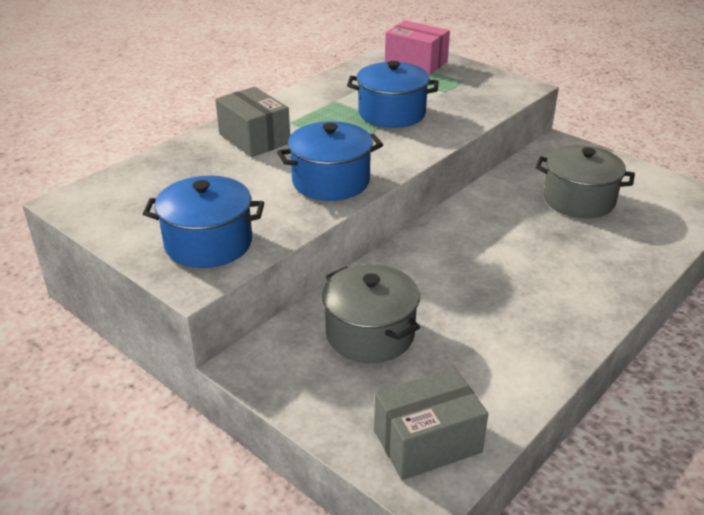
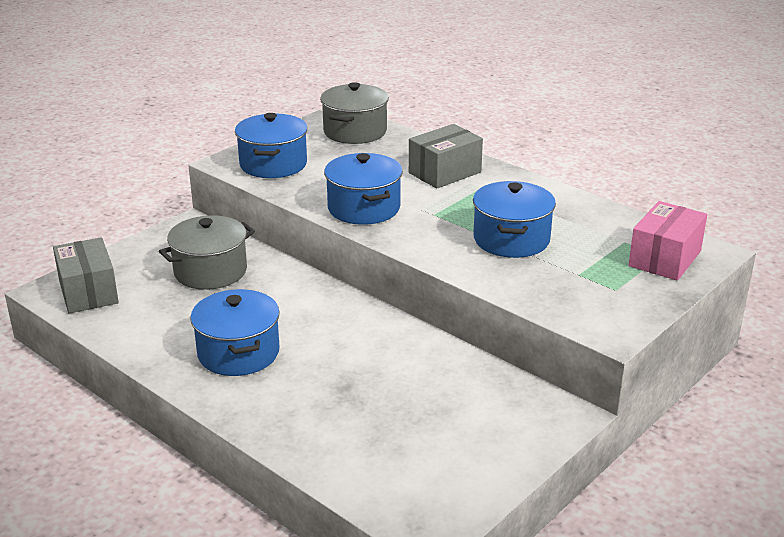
camera: 90 degrees right, 5 degrees down
(529, 299) = (238, 353): none -> blue pot
(578, 200) = (420, 410): grey pot -> grey pot (355, 131)

